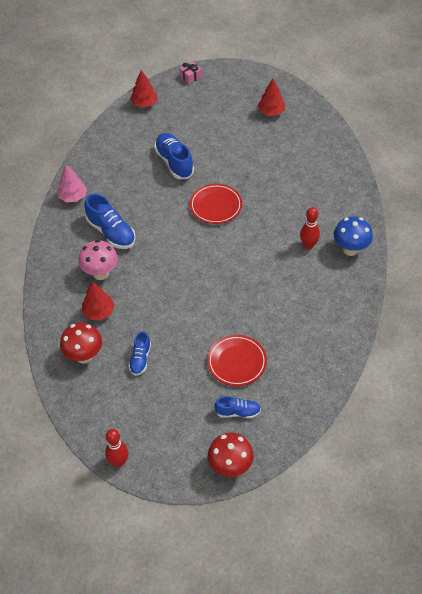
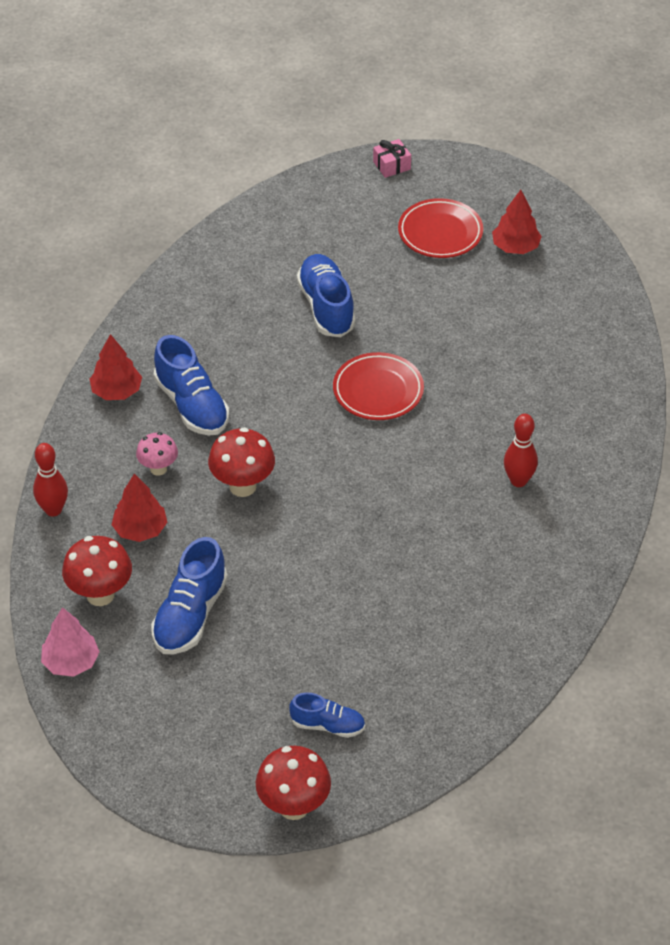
camera: 10 degrees right, 5 degrees down
(73, 196) = (142, 336): pink tree -> pink tree (71, 662)
(100, 273) = (158, 469): pink mushroom -> pink mushroom, size x0.63
(118, 462) = (116, 766): red bowling pin -> red bowling pin (53, 510)
(140, 359) = (190, 615): blue shoe -> blue shoe, size x1.68
(144, 103) = (300, 199): red tree -> red tree (116, 391)
(152, 275) = (242, 486): none -> red mushroom
(236, 362) = (347, 648): red plate -> red plate (440, 233)
(350, 249) = (588, 499): blue mushroom -> none

